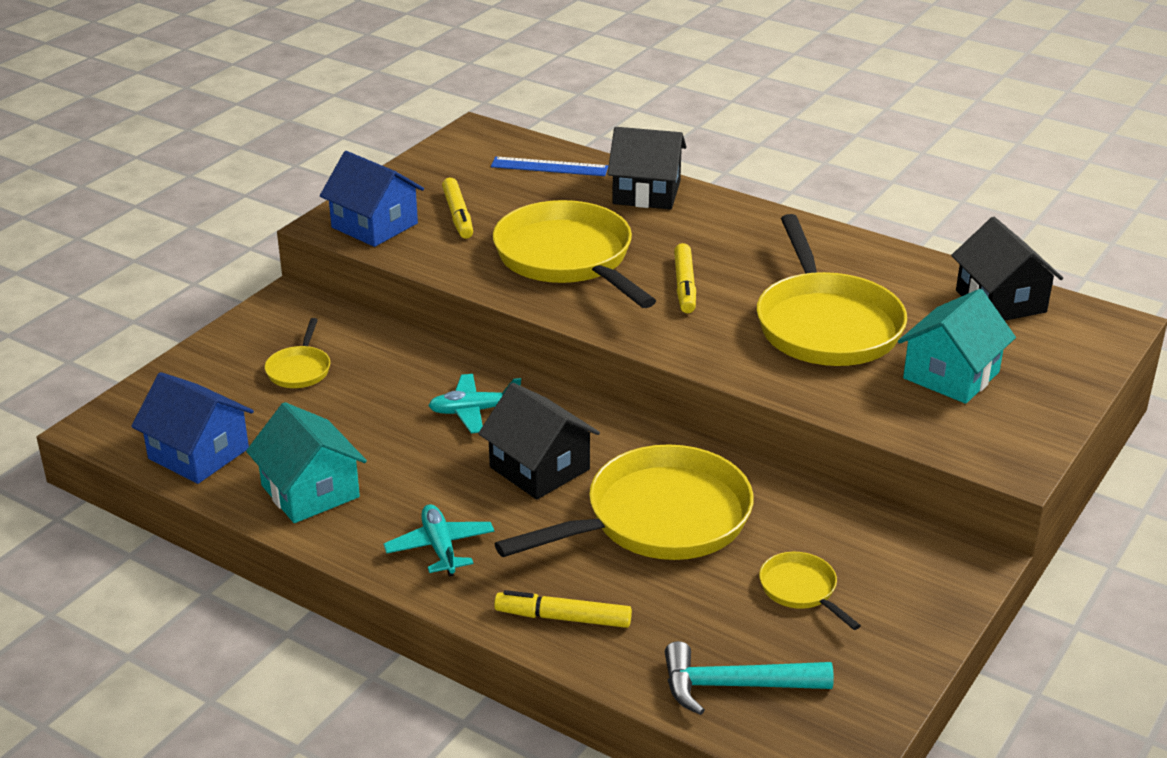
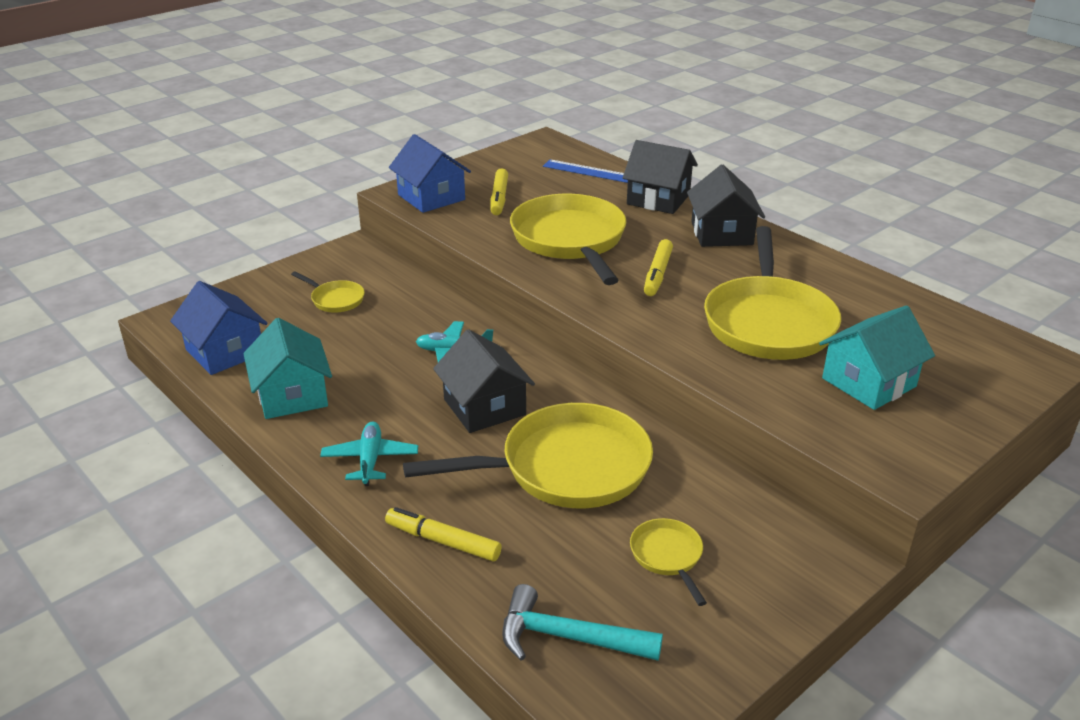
camera: 15 degrees right, 0 degrees up
(299, 369) = (335, 299): yellow pan -> yellow pan turned 75 degrees counterclockwise
(1000, 301) = (939, 325): black house -> black house (721, 233)

